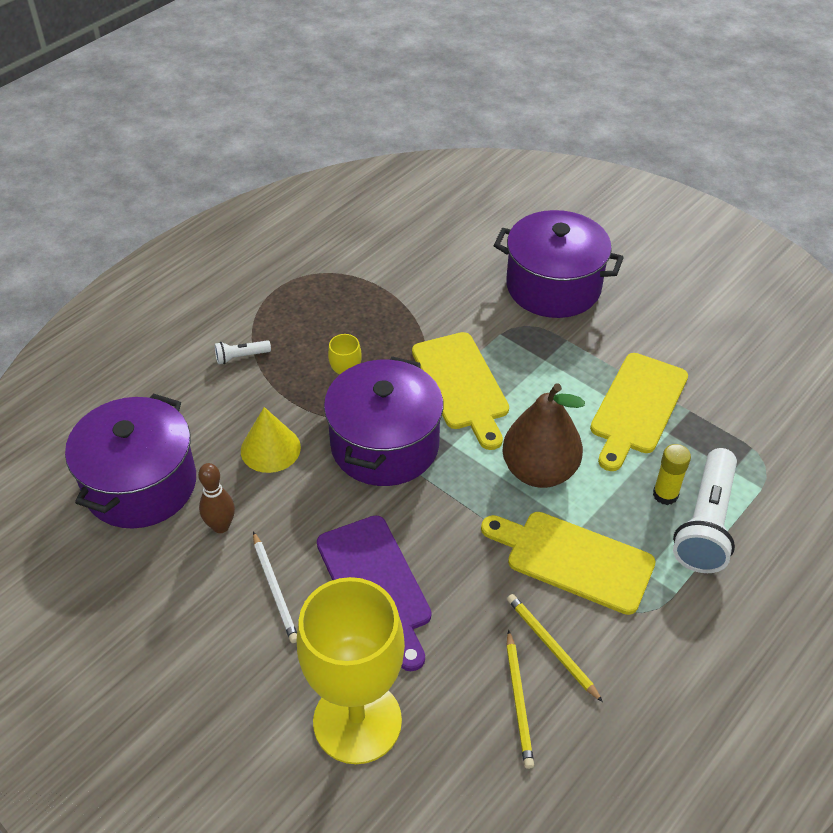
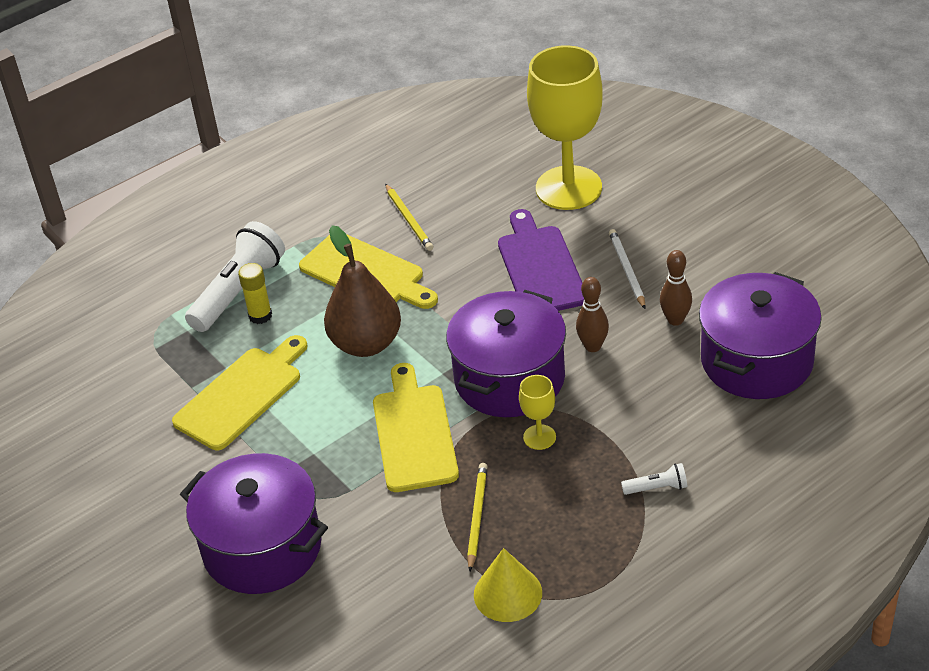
camera: 165 degrees left, 5 degrees down
(270, 449) = (626, 384): yellow cone -> yellow cone (507, 593)
(306, 487) = (593, 346): none -> brown bowling pin
(519, 701) = (446, 191): yellow pencil -> yellow pencil (477, 517)

